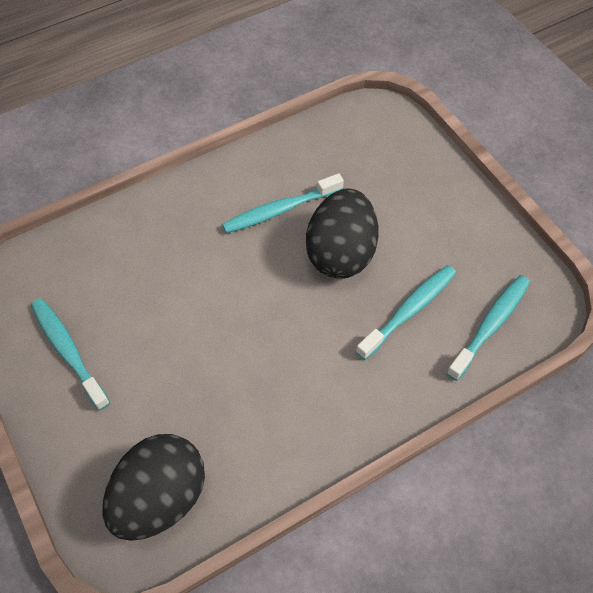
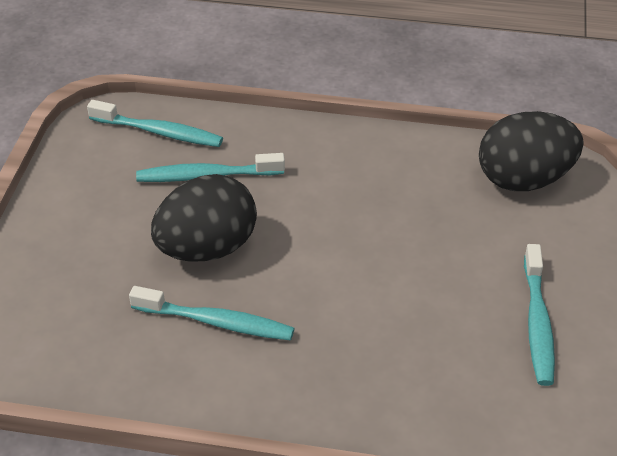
camera: 140 degrees left, 15 degrees down
(490, 325) = (159, 132): turquoise toothbrush -> turquoise toothbrush turned 150 degrees counterclockwise

